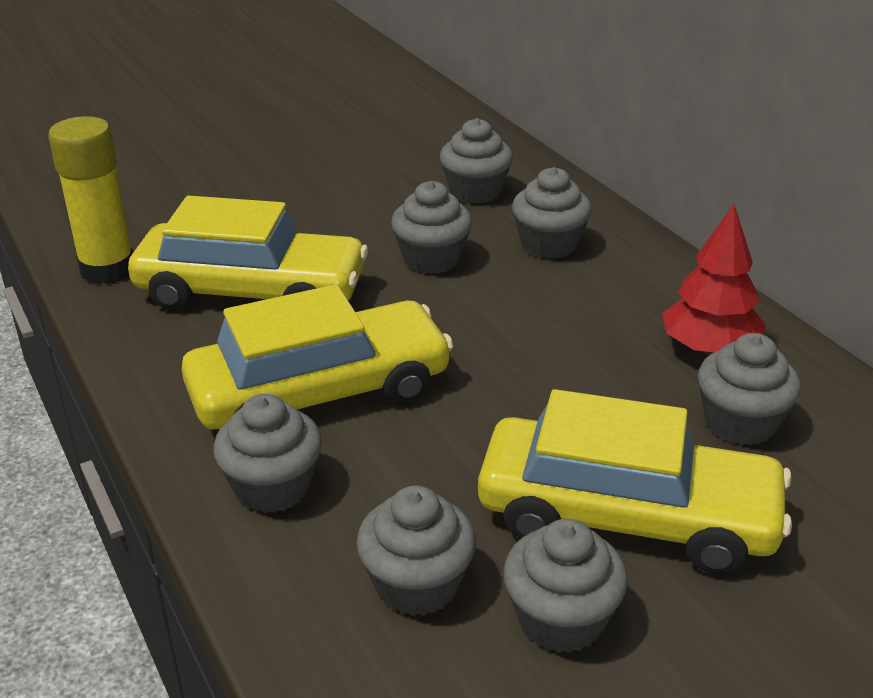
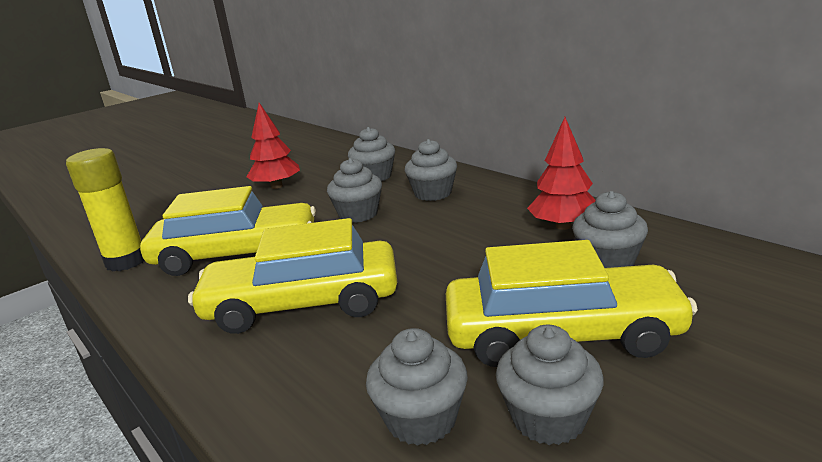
camera: 10 degrees left, 10 degrees down
(273, 487) = (281, 374): grey cupcake -> none
(320, 393) = (302, 303): yellow car -> yellow car turned 150 degrees counterclockwise
(330, 178) = (276, 186): none -> red tree

